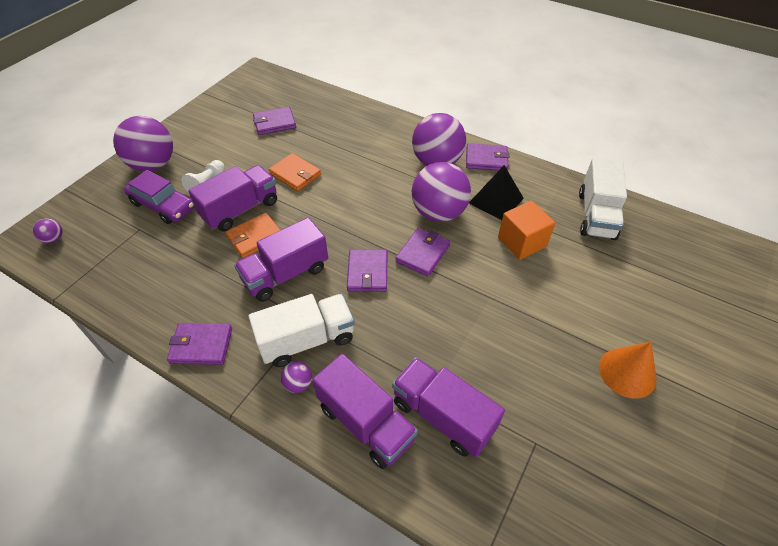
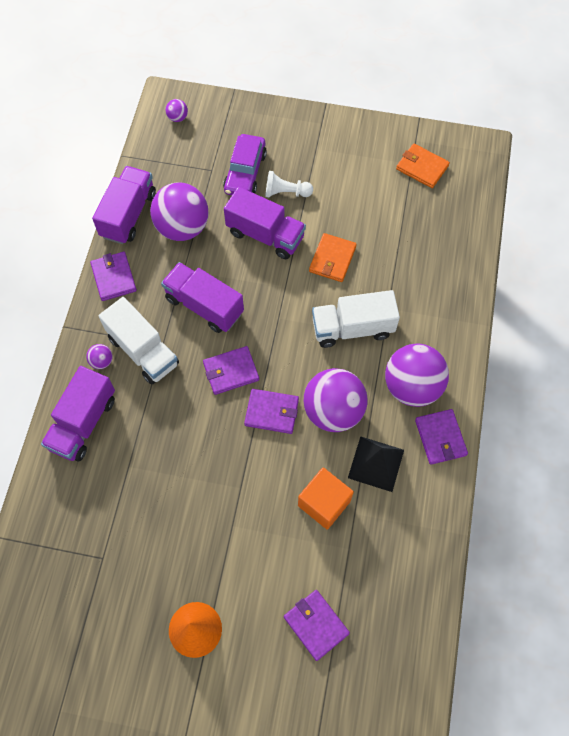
camera: 70 degrees right, 15 degrees up
(153, 165) = (292, 136): purple ball -> purple ball (182, 227)
(255, 237) = (237, 263): orange wallet -> orange wallet (422, 167)
(274, 123) = (401, 206): purple wallet -> purple wallet (316, 625)
(443, 416) = (106, 479): purple truck -> purple truck (128, 215)
(596, 215) = (397, 576): white truck -> white truck (352, 328)

